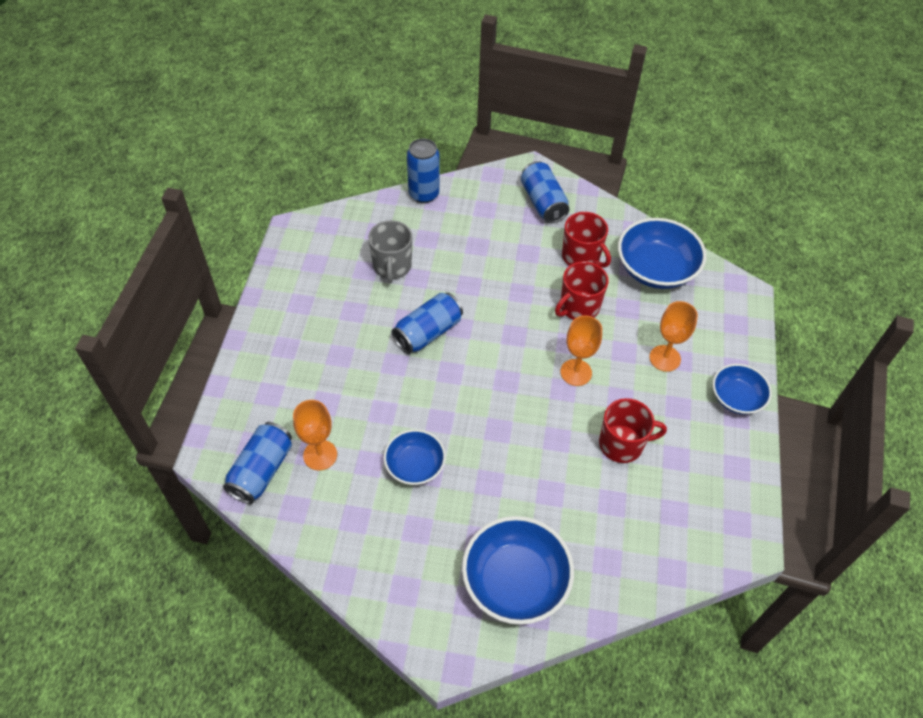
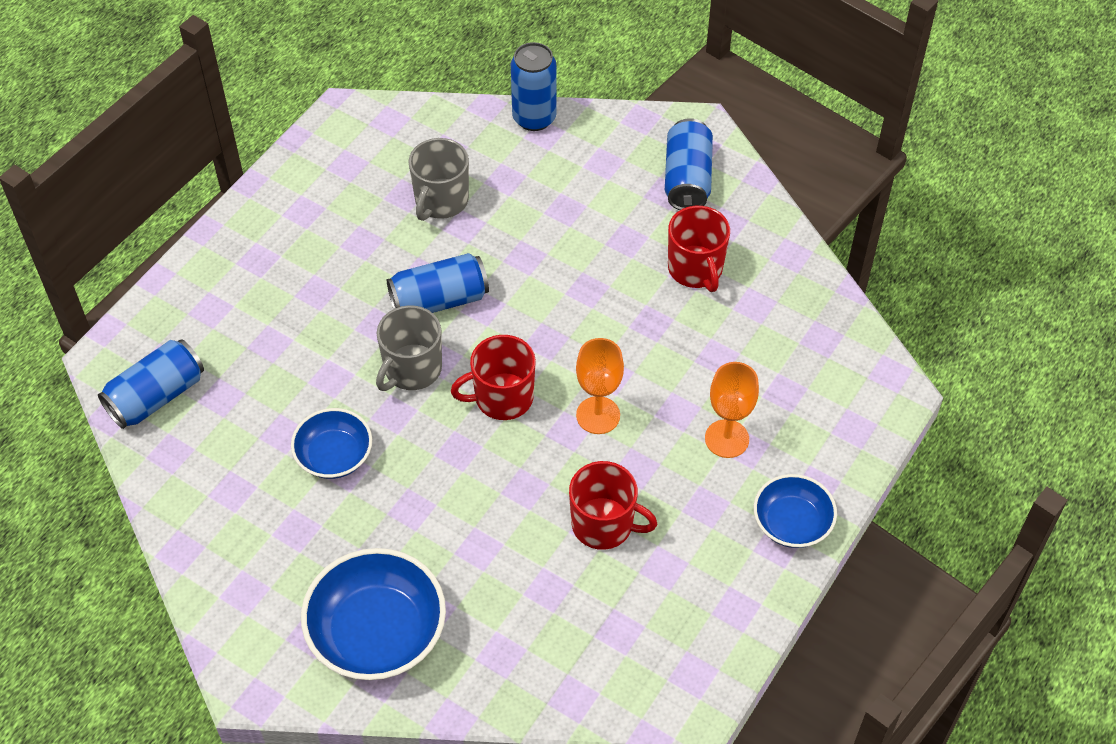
camera: 25 degrees right, 0 degrees up
(320, 455) = (231, 403): orange goblet -> none
(435, 386) = (412, 369): none -> grey mug
(578, 307) = (651, 333): red mug -> red mug (502, 398)
(656, 269) = (788, 318): blue bowl -> none

